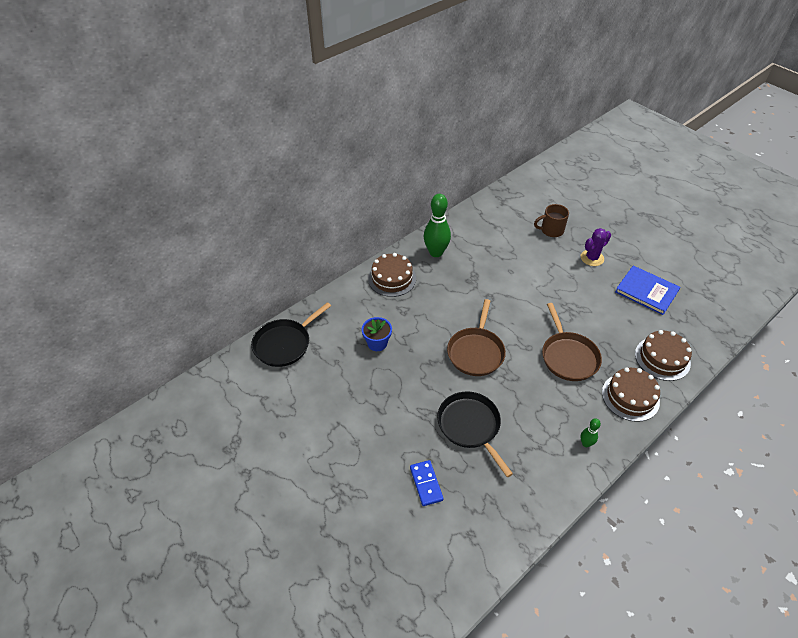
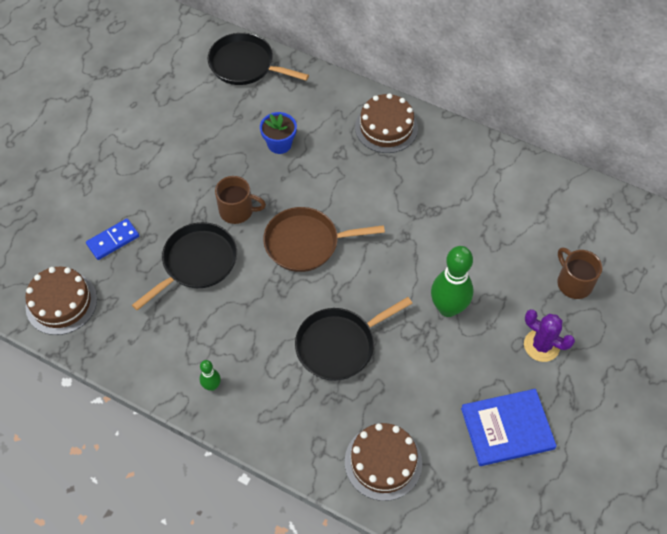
camera: 70 degrees right, 10 degrees up
(430, 386) = (237, 211): none -> brown mug
(436, 252) = (455, 159): green bowling pin -> green bowling pin (448, 308)
(568, 357) = (339, 345): brown pan -> black pan
(630, 397) = (300, 428): brown cake -> brown cake (61, 303)
(646, 291) = (507, 428): blue book -> blue book turned 60 degrees clockwise

